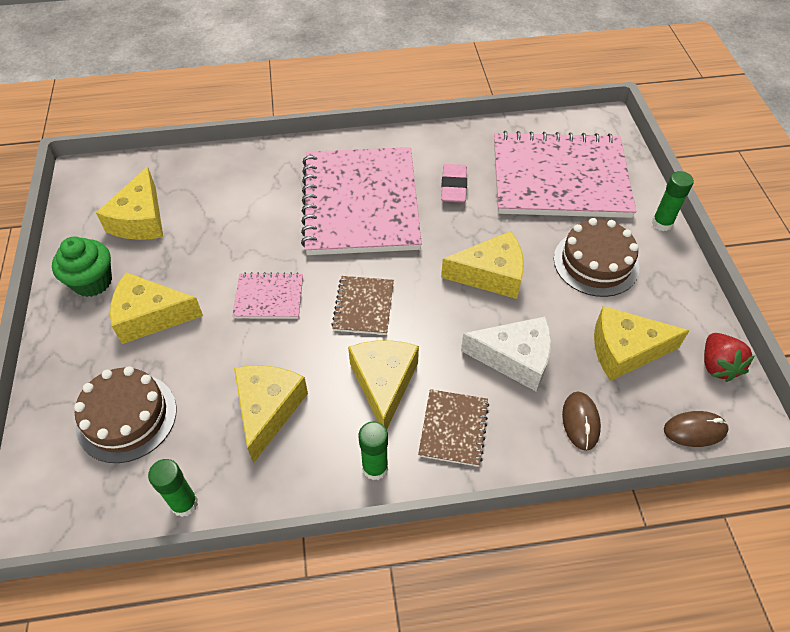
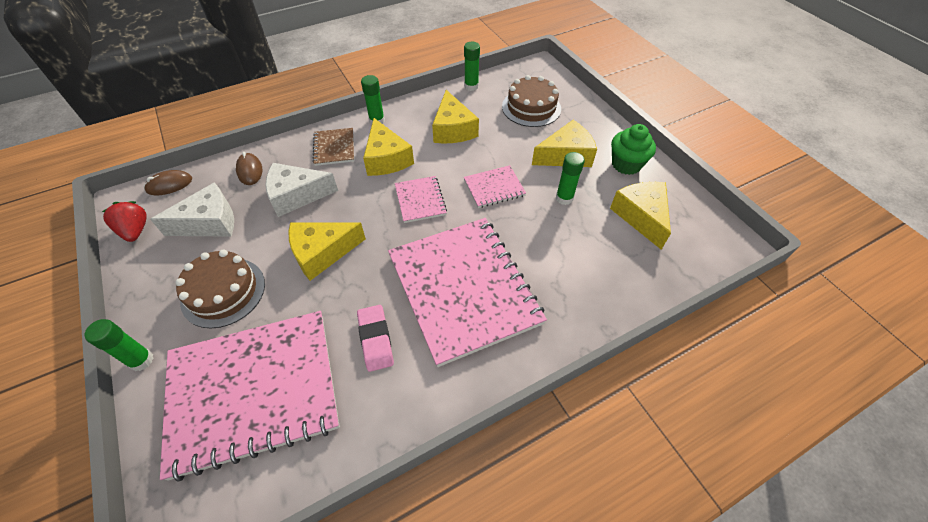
camera: 160 degrees right, 0 degrees up
(200, 261) = (564, 198): none -> green glue stick
(363, 306) = (420, 200): brown notebook -> pink notebook
(625, 350) = (209, 222): yellow cheese -> white cheese

